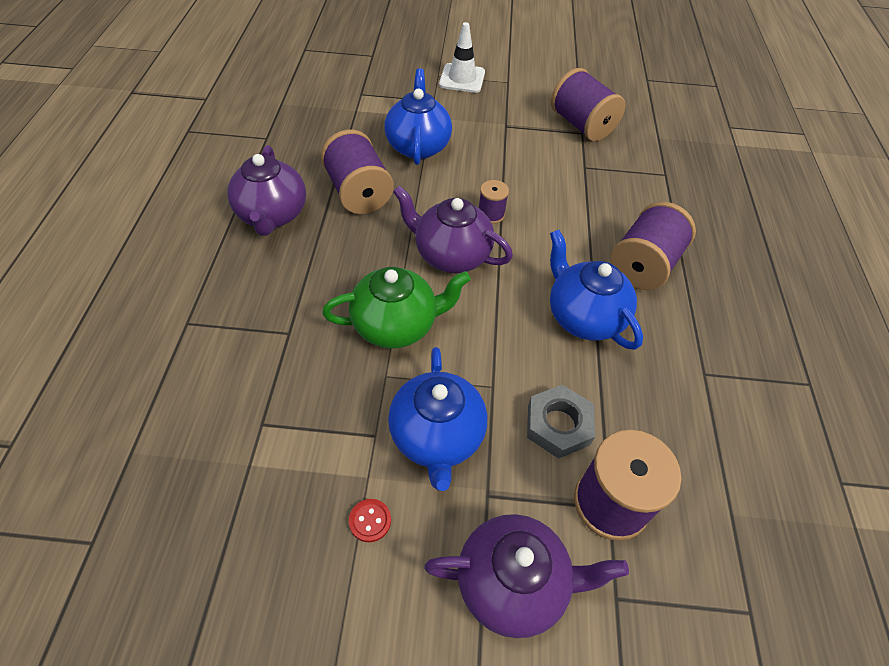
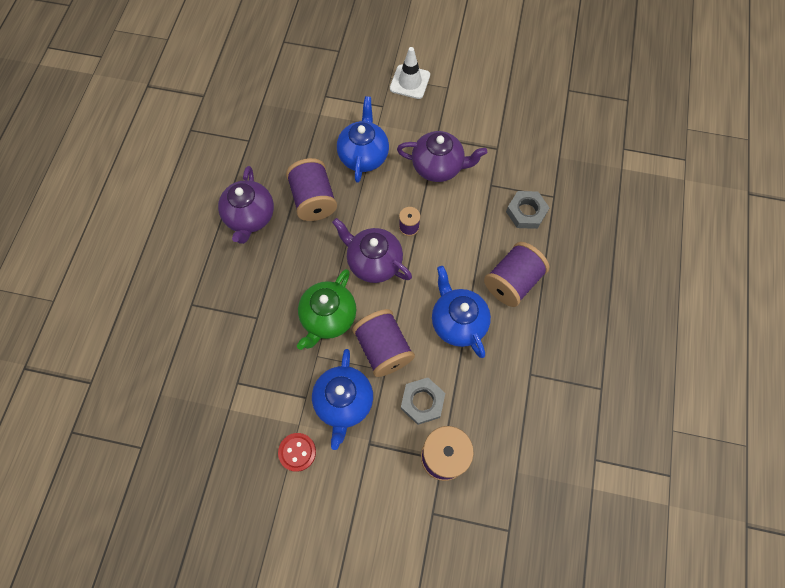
camera: 10 degrees right, 15 degrees up
(370, 521) = (297, 452): red button -> red button, size x1.51
(396, 325) = (328, 318): green teapot -> green teapot turned 120 degrees clockwise
(513, 583) = (375, 498): purple teapot -> purple teapot (438, 167)
(581, 125) = (498, 140): purple spool -> purple spool (383, 348)
(637, 191) = (526, 212): none -> grey nut

